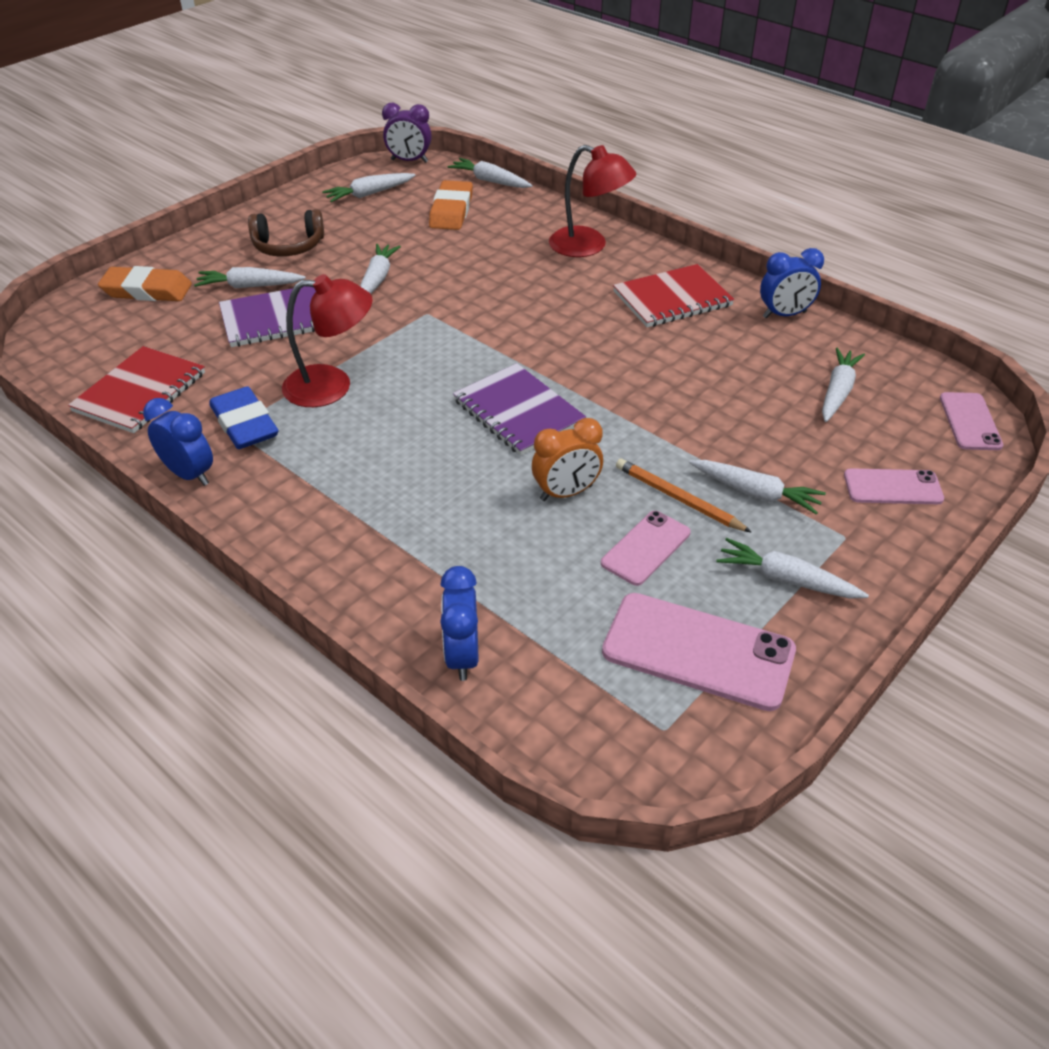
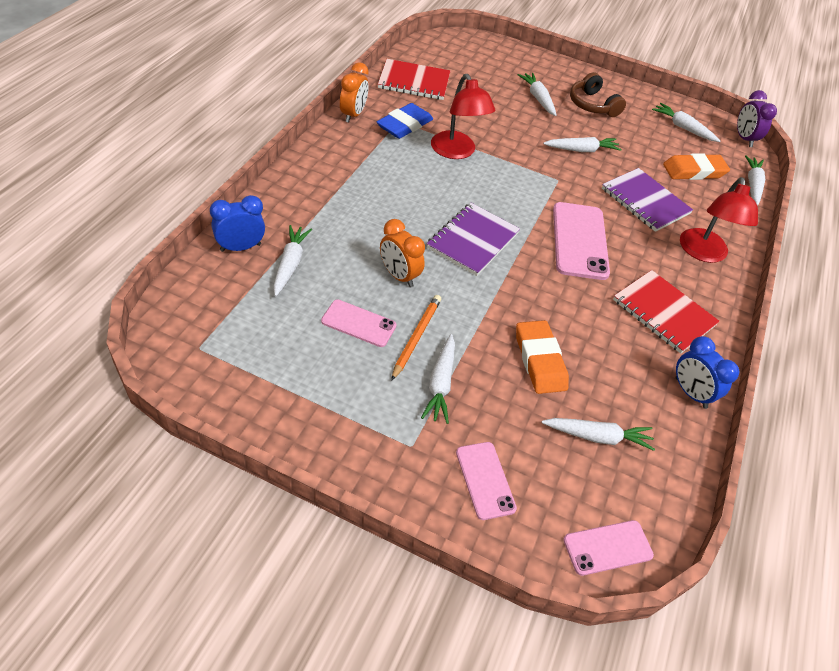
camera: 65 degrees right, 5 degrees up
(147, 290) = (508, 62): orange eraser -> orange eraser (539, 360)
(189, 474) = (353, 115): blue clock -> orange clock
(276, 319) = (511, 116): purple notebook -> purple notebook (645, 201)
(698, 651) = (268, 360): pink phone -> pink phone (579, 241)
(786, 579) = (351, 408): white carrot -> white carrot (290, 264)

